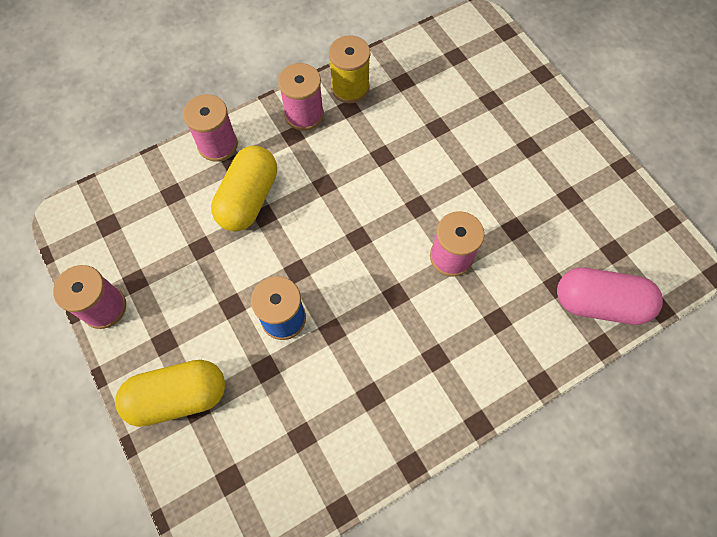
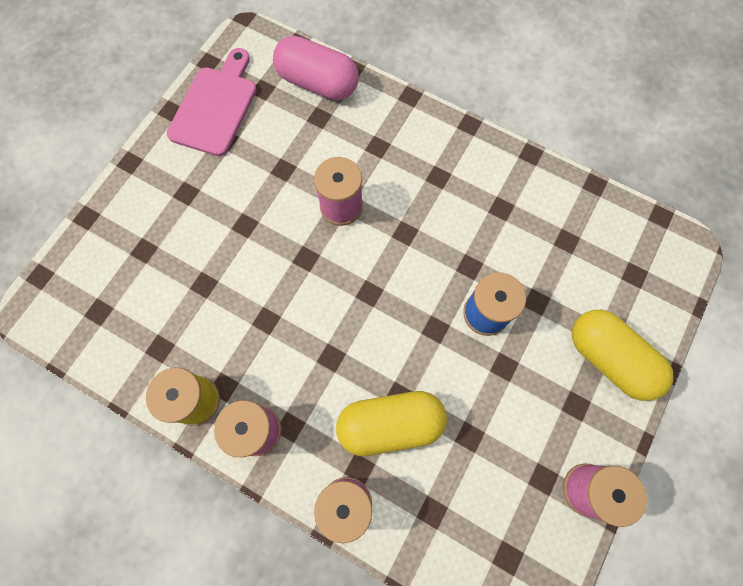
camera: 120 degrees left, 5 degrees up
(599, 303) = (317, 82): pink capsule -> pink capsule turned 45 degrees counterclockwise
(610, 203) = (215, 107): none -> pink cutting board

